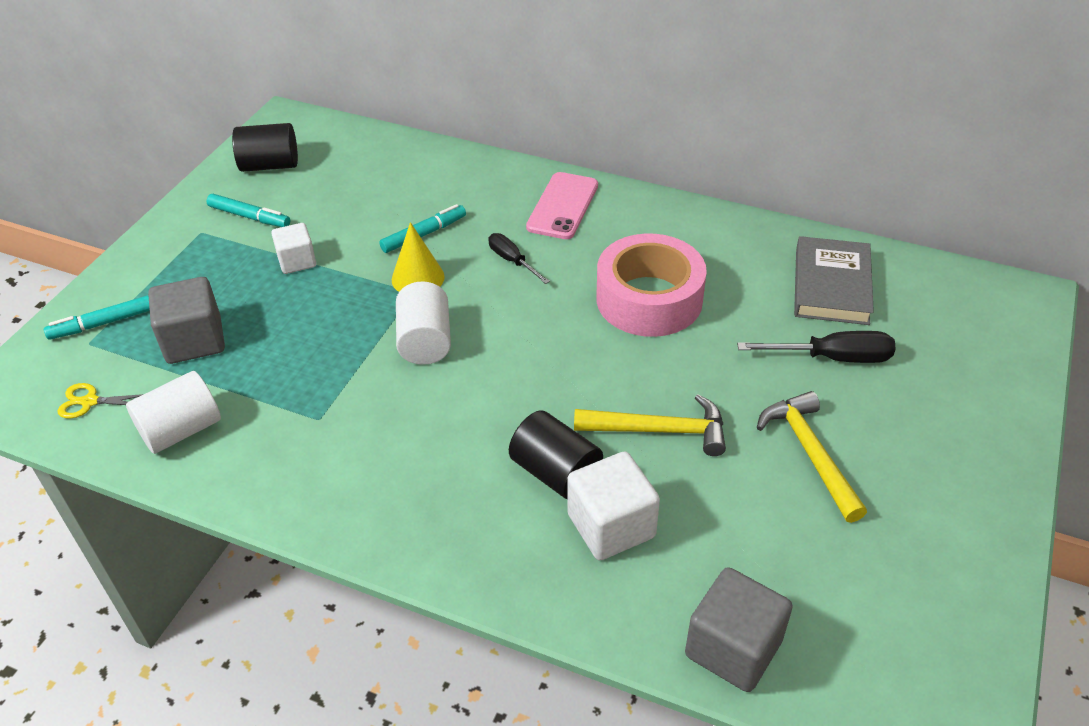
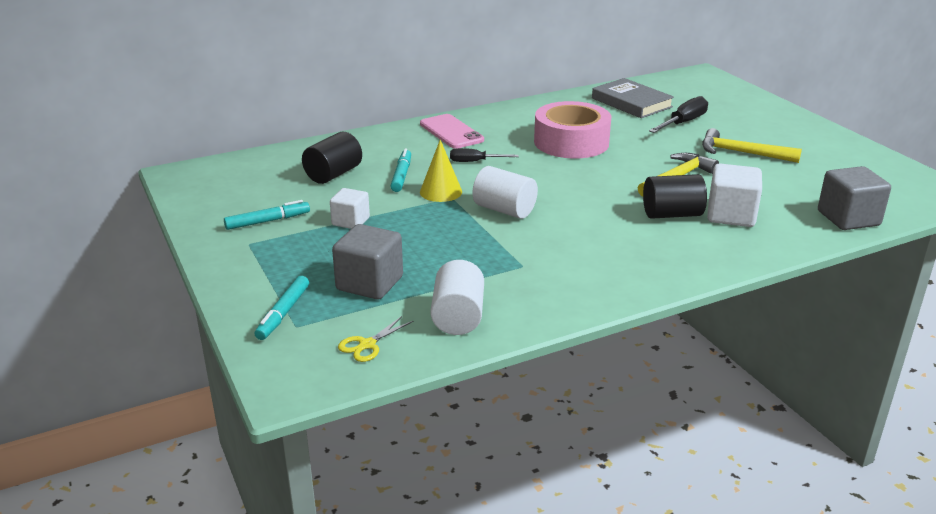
camera: 50 degrees left, 15 degrees down
(270, 165) = (222, 196): black cylinder -> black cylinder (333, 174)

